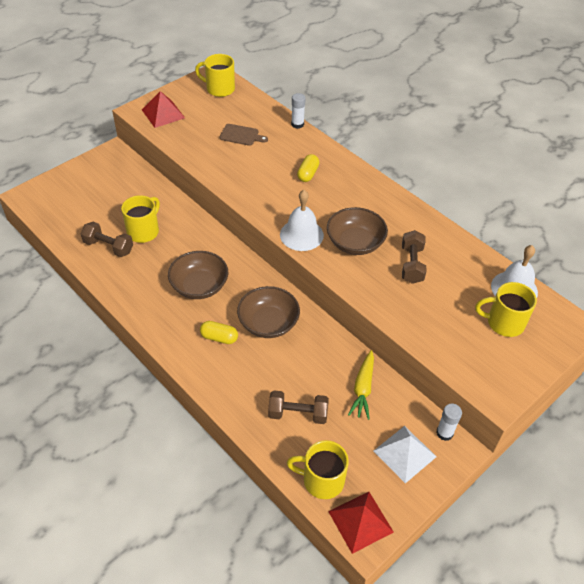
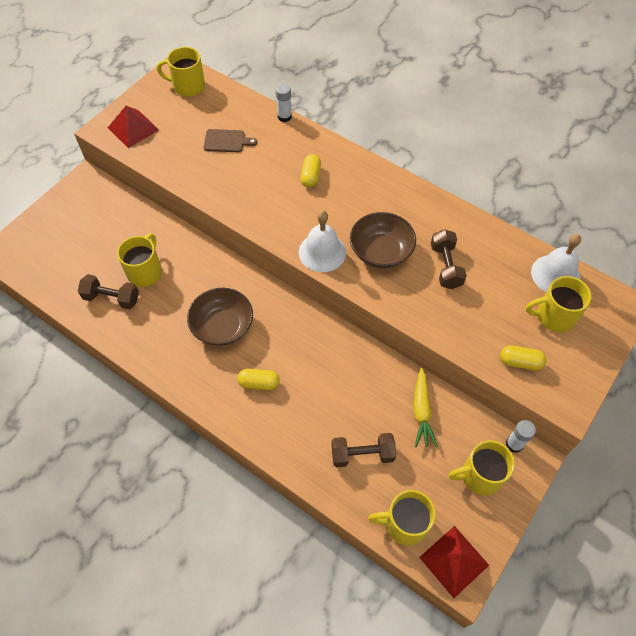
camera: 10 degrees left, 10 degrees up
(268, 323) = (306, 356): brown bowl -> none
(404, 453) = (480, 475): white pyramid -> yellow mug
(461, 355) = (520, 362): none -> yellow capsule

